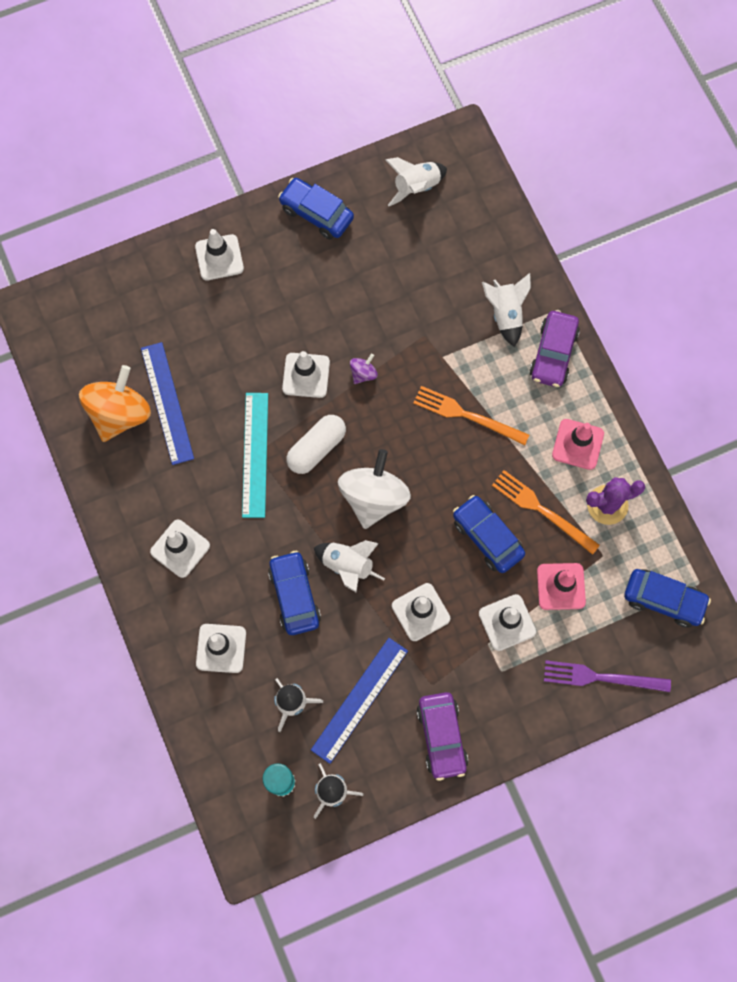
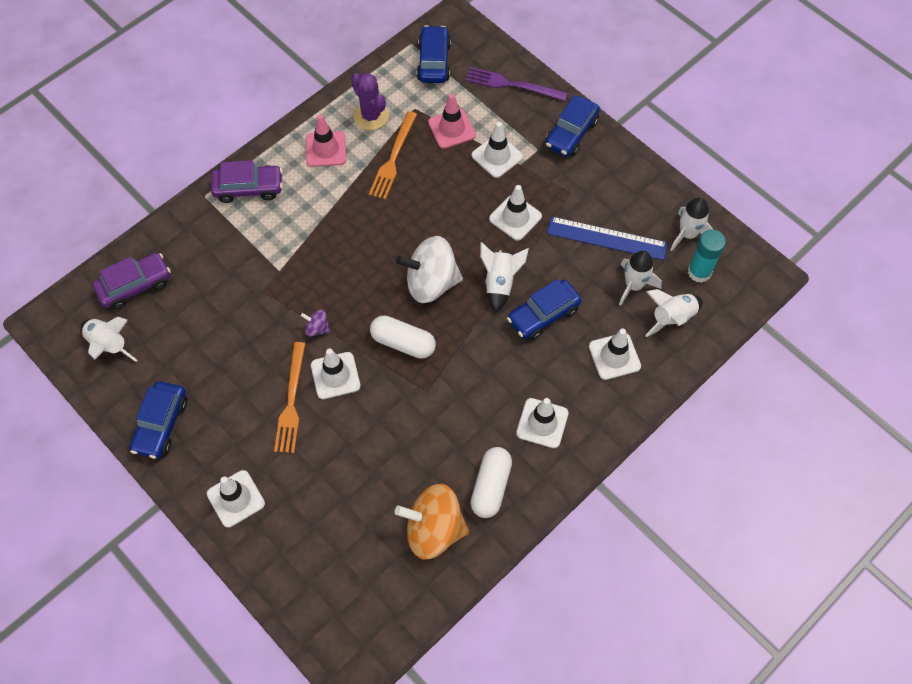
camera: 110 degrees left, 10 degrees down
(138, 477) = (490, 486): none -> white capsule
(167, 403) = (407, 489): blue ruler -> none
(255, 454) = (428, 392): turquoise ruler -> none
(442, 737) = (607, 173): purple car -> purple car (135, 285)
(466, 415) = (329, 235): orange fork -> orange fork (291, 401)
(487, 537) = (432, 189): blue car -> blue car (571, 133)
(505, 314) = (222, 234): white rocket -> white rocket (672, 318)
(601, 677) = (512, 85): purple fork -> purple fork turned 120 degrees clockwise

